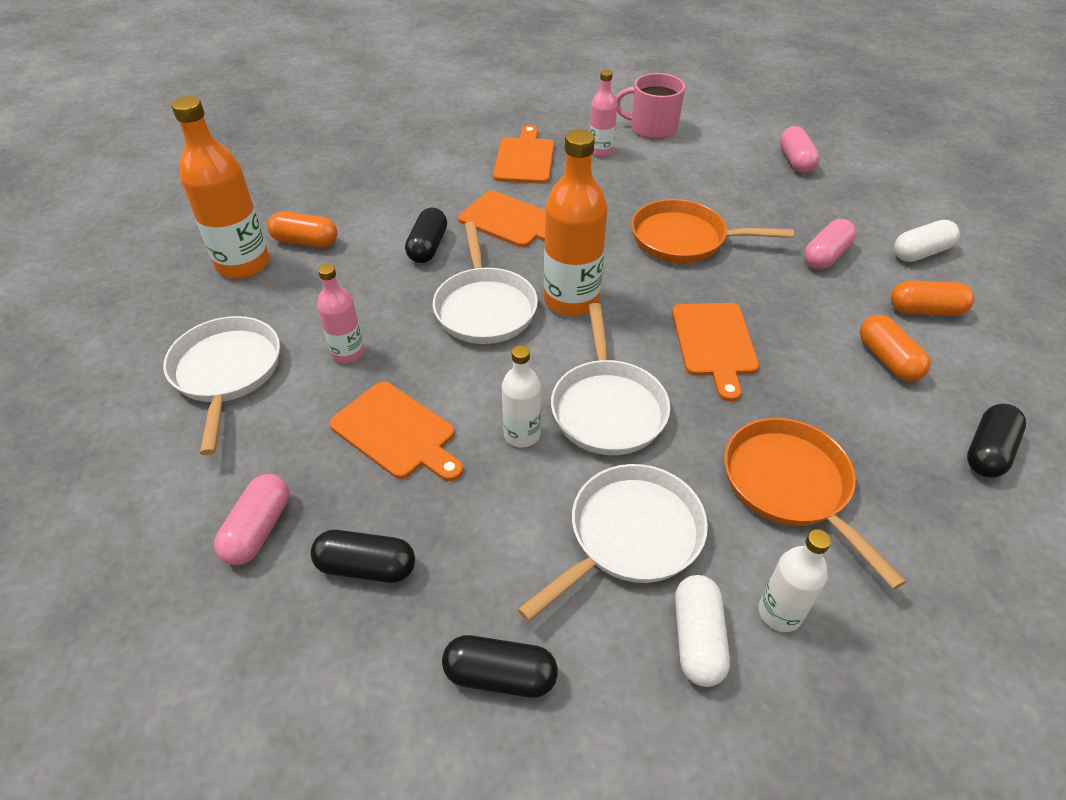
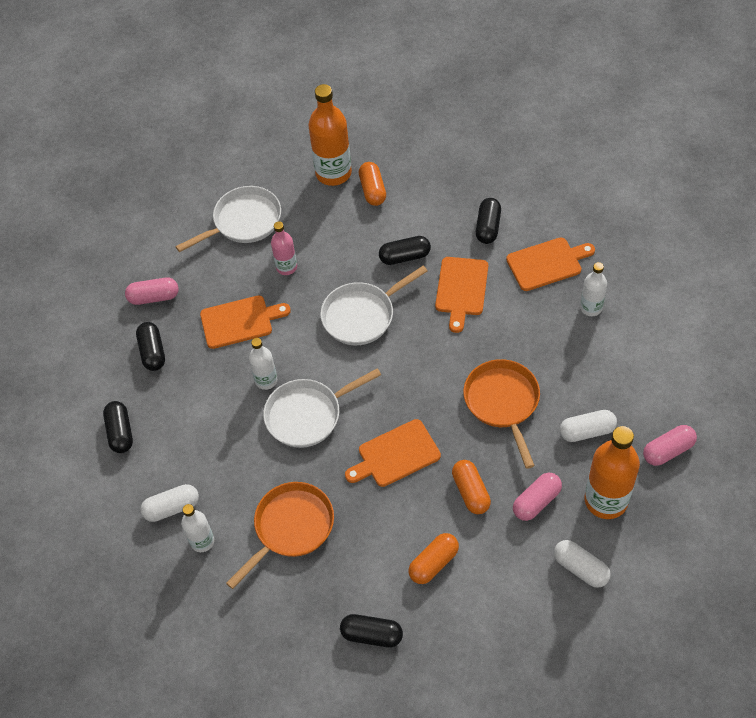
camera: 70 degrees right, 10 degrees up
(396, 432) = (240, 321): orange cutting board -> orange cutting board turned 120 degrees counterclockwise
(443, 179) = (488, 227): none -> black capsule
(571, 300) = (395, 359): orange bottle -> orange bottle (606, 500)
(600, 151) = (591, 308): pink bottle -> white bottle
(629, 536) = (220, 458): white pan -> none
(652, 128) = (652, 330): pink mug -> none
(750, 198) = (587, 431): none -> white capsule
(826, 256) = (536, 501): pink capsule -> pink capsule turned 60 degrees counterclockwise
(925, 310) = (504, 581): orange capsule -> orange capsule (470, 492)

